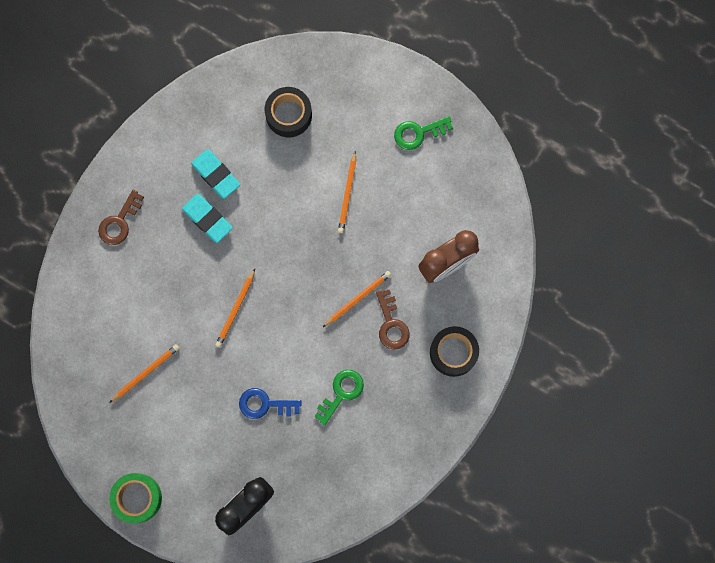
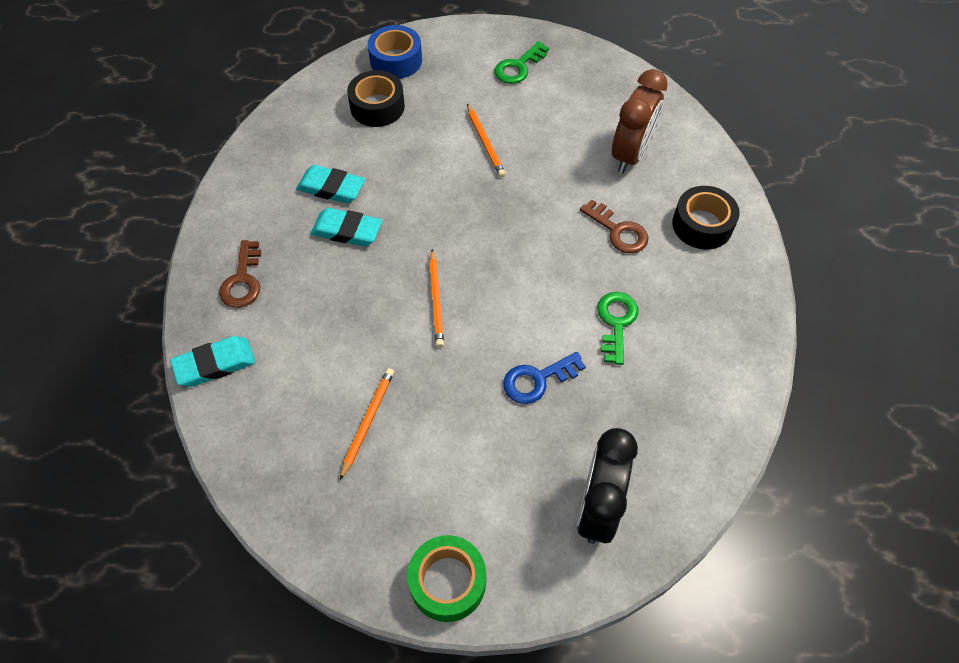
camera: 30 degrees left, 20 degrees down
(73, 278) = (215, 364): none -> turquoise eraser
(328, 74) = (396, 60): none -> blue tape
(357, 298) = (564, 225): orange pencil -> none

